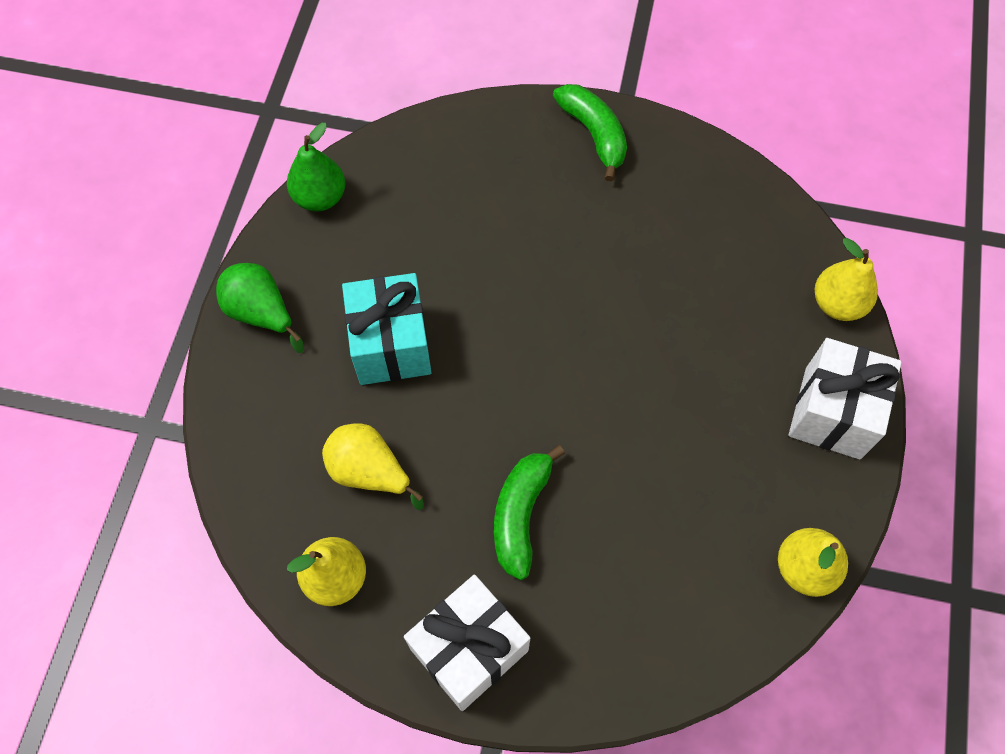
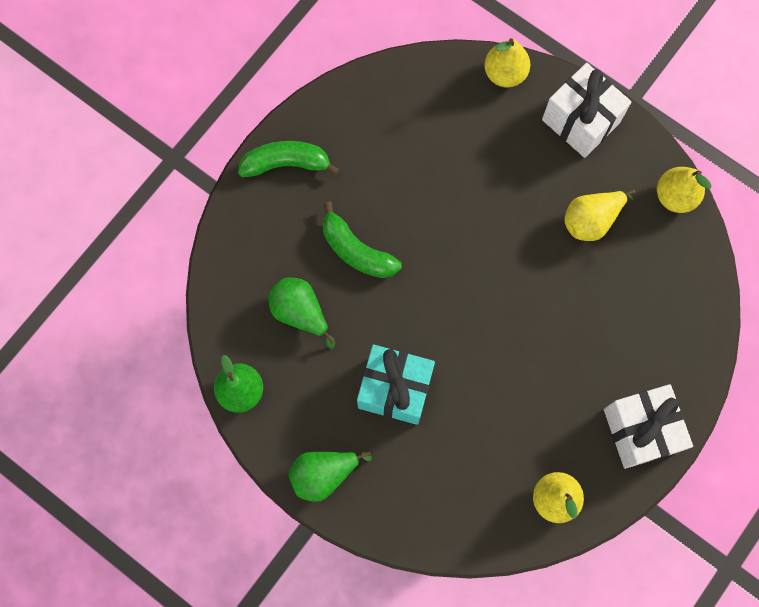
camera: 65 degrees left, 10 degrees up
(369, 472) = (487, 445): yellow pear -> yellow pear (591, 220)
(434, 216) = (300, 312): none -> green pear
(520, 514) = (563, 356): green banana -> green banana (356, 250)

